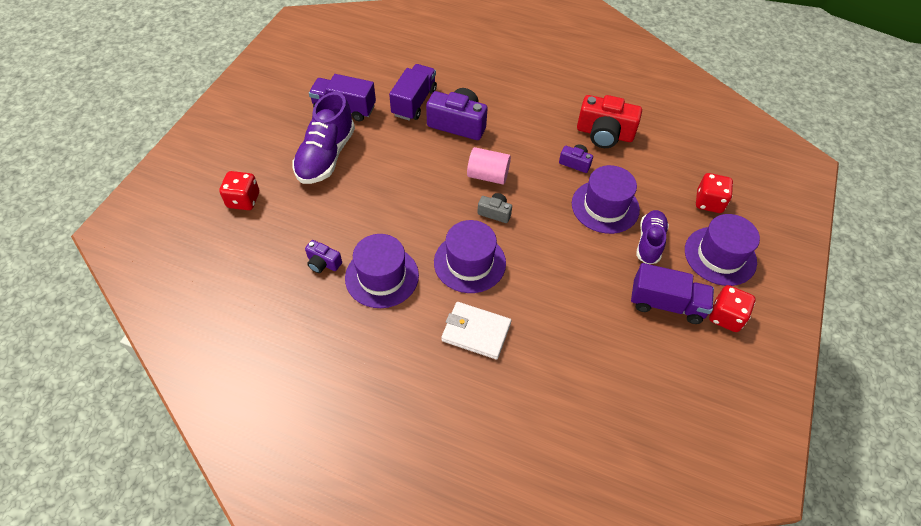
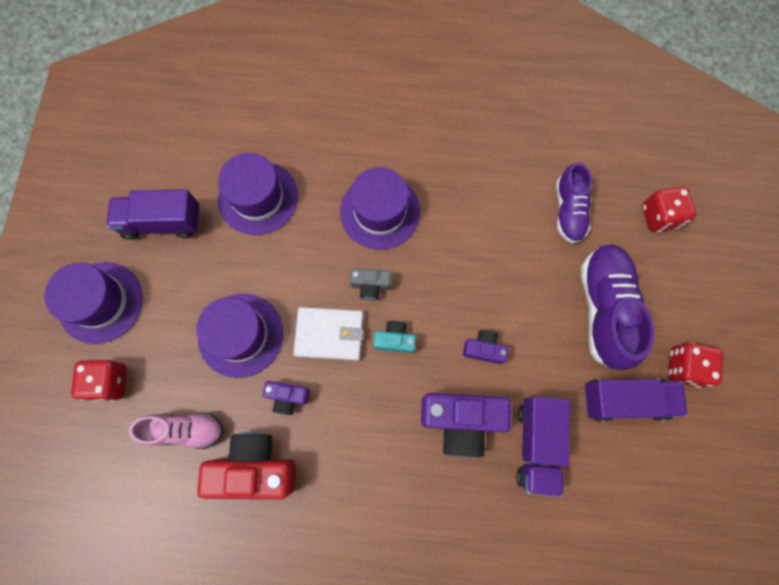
camera: 165 degrees right, 20 degrees up
(323, 263) = (531, 167): purple camera -> purple camera (484, 349)
(382, 276) = (465, 169): purple hat -> purple hat (258, 197)
(476, 332) = (351, 138): white wallet -> white wallet (329, 334)
(488, 176) = (394, 340): pink cylinder -> turquoise camera
(649, 242) = (183, 297): purple shoe -> purple shoe (568, 211)
(651, 163) = (185, 430): none -> pink shoe
(725, 317) = (99, 225): red dice -> red dice (684, 367)

